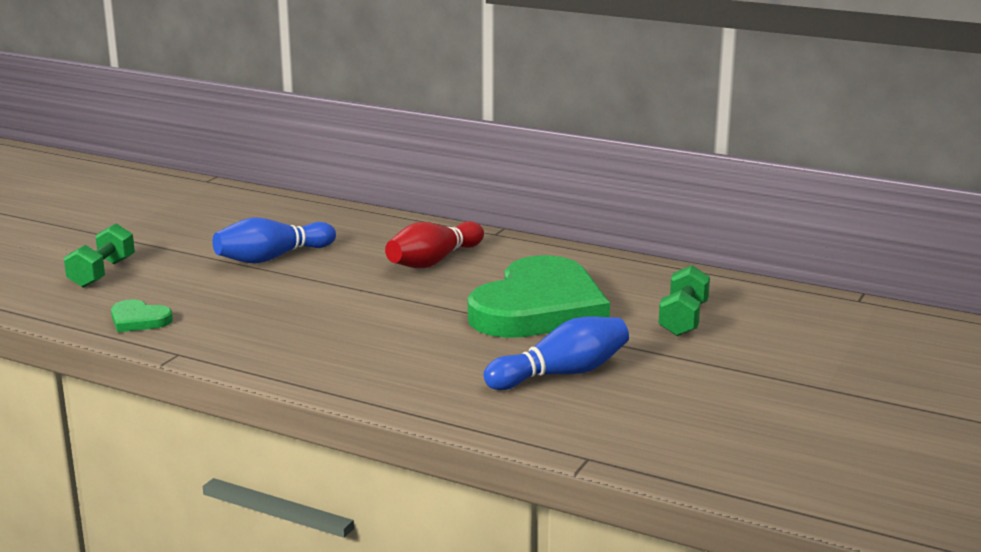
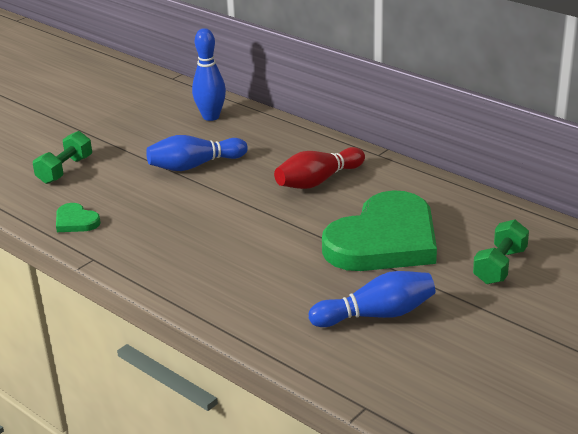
camera: 15 degrees right, 10 degrees up
(272, 212) = (211, 117): none -> blue bowling pin

